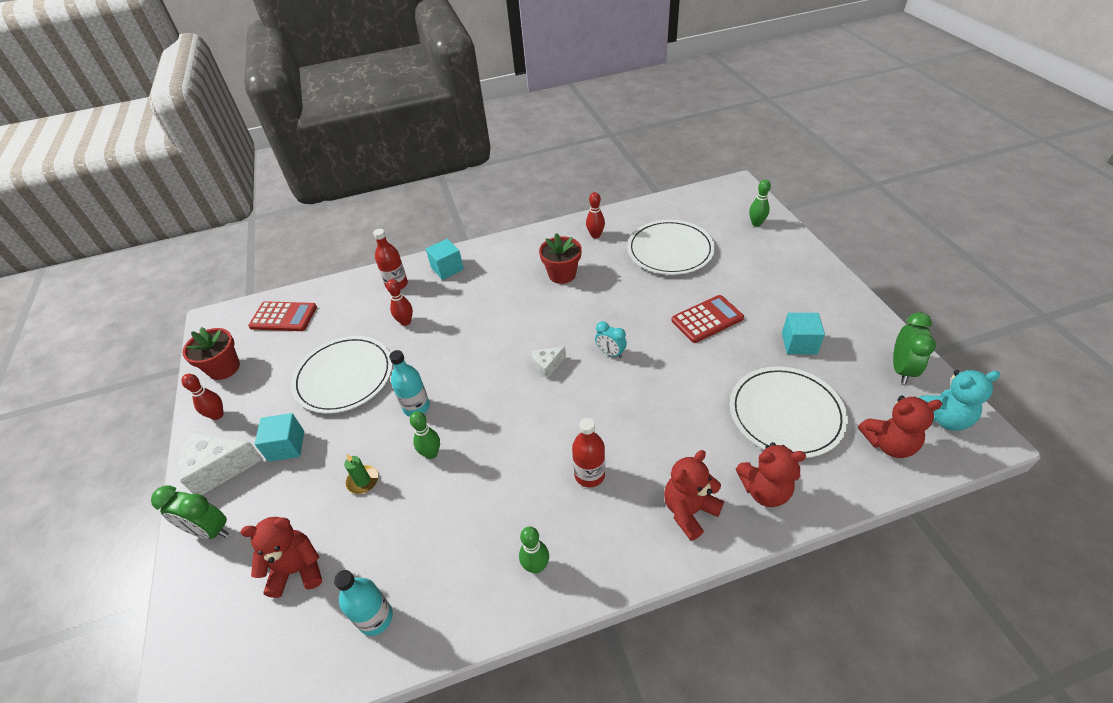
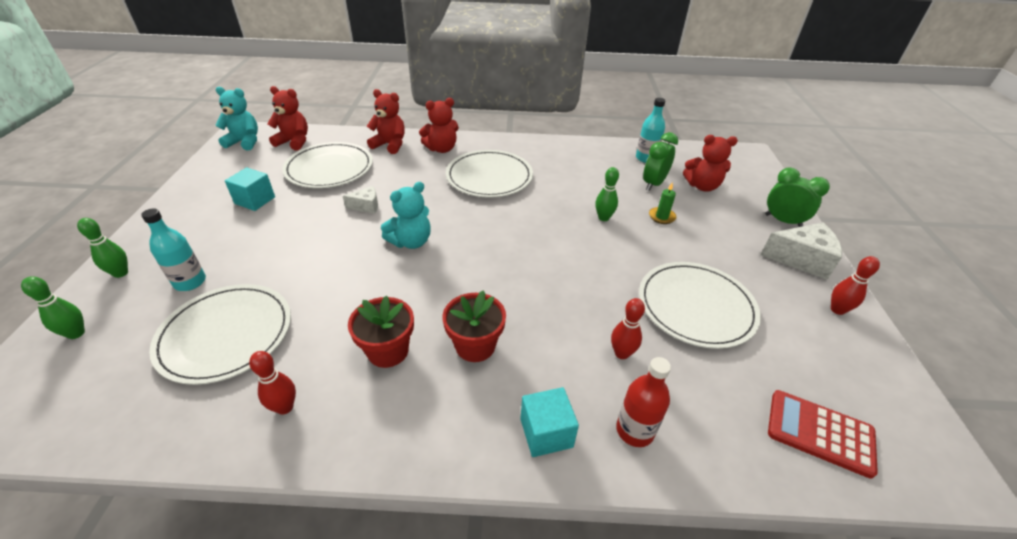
camera: 165 degrees left, 5 degrees down
(224, 368) = (869, 370): red flower pot -> red flower pot (475, 346)
(286, 446) = (740, 259): turquoise cube -> none
(416, 407) = (614, 254): turquoise bottle -> turquoise bottle (190, 282)
(536, 566) = (545, 153): green bowling pin -> green bowling pin (121, 273)
(547, 366) = (476, 250): white cheese -> white cheese (366, 206)
(589, 475) = (489, 177): red bottle -> white plate
(610, 353) = (411, 242): turquoise clock -> turquoise teddy bear
(707, 319) = (296, 241): red calculator -> none
(901, 369) = (219, 166): green clock -> green clock (653, 184)

